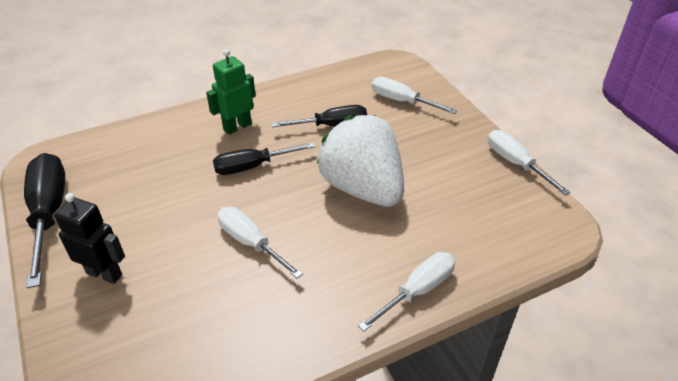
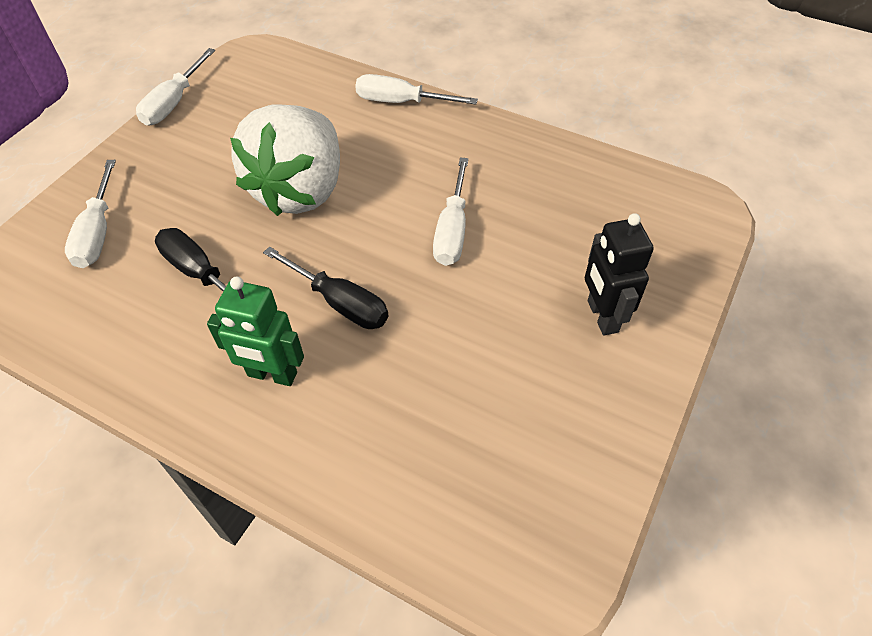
camera: 125 degrees left, 10 degrees up
(49, 214) = (600, 453): black screwdriver -> none

